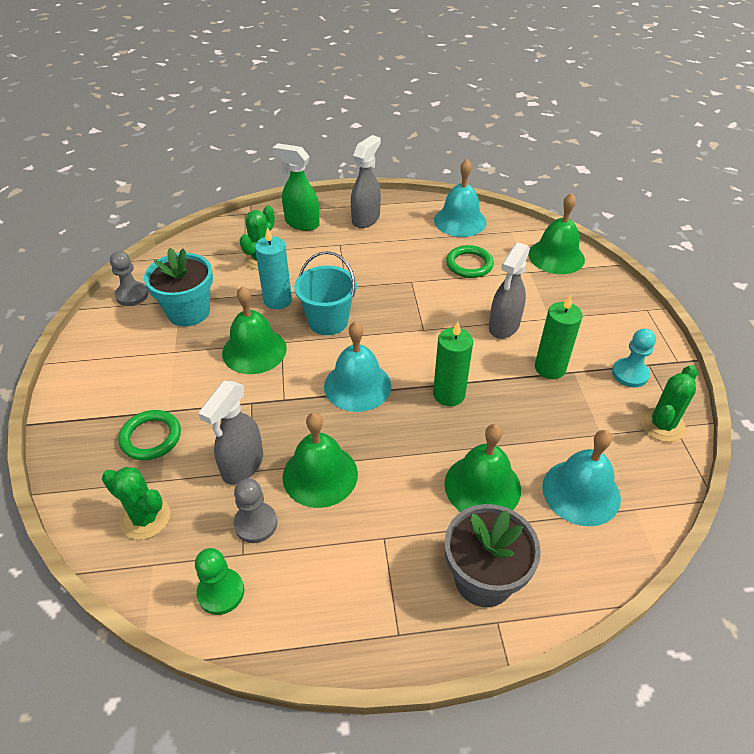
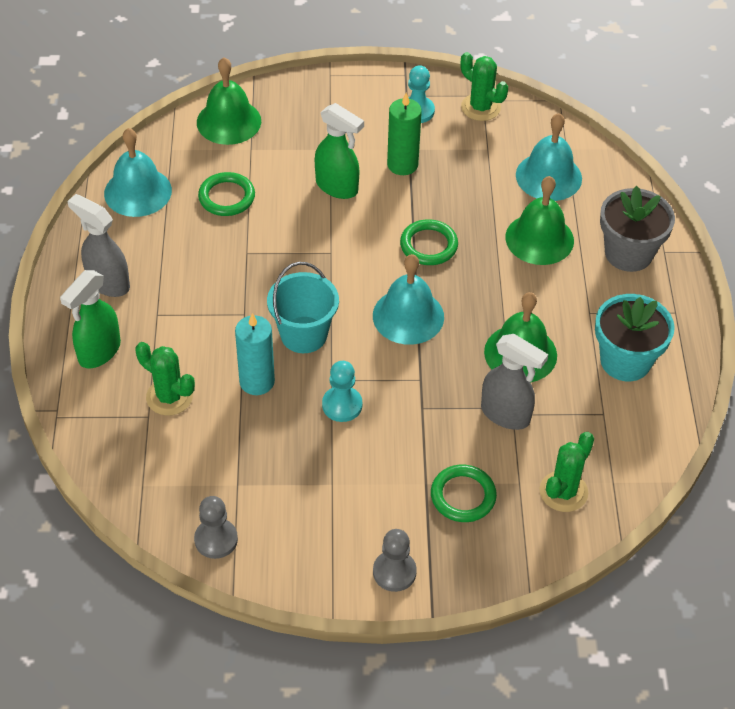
camera: 85 degrees left, 5 degrees up
(188, 312) = (262, 473): turquoise flower pot -> turquoise flower pot (625, 361)
(221, 592) = (640, 428): green pawn -> none
(254, 350) = (342, 405): green bell -> turquoise pawn
(256, 523) = (572, 403): grey pawn -> grey pawn (394, 572)
(449, 394) = (428, 245): green candle -> green ring
(503, 326) = (337, 187): grey spray bottle -> green spray bottle

